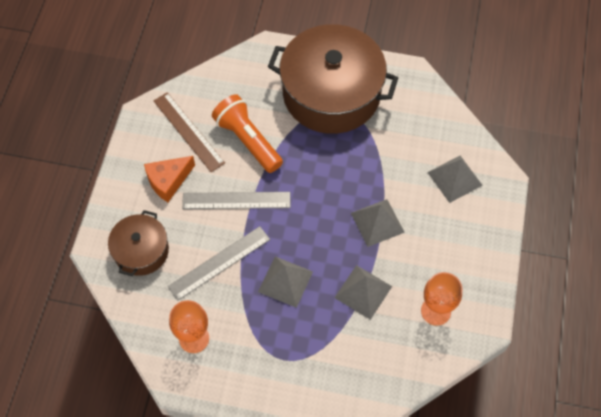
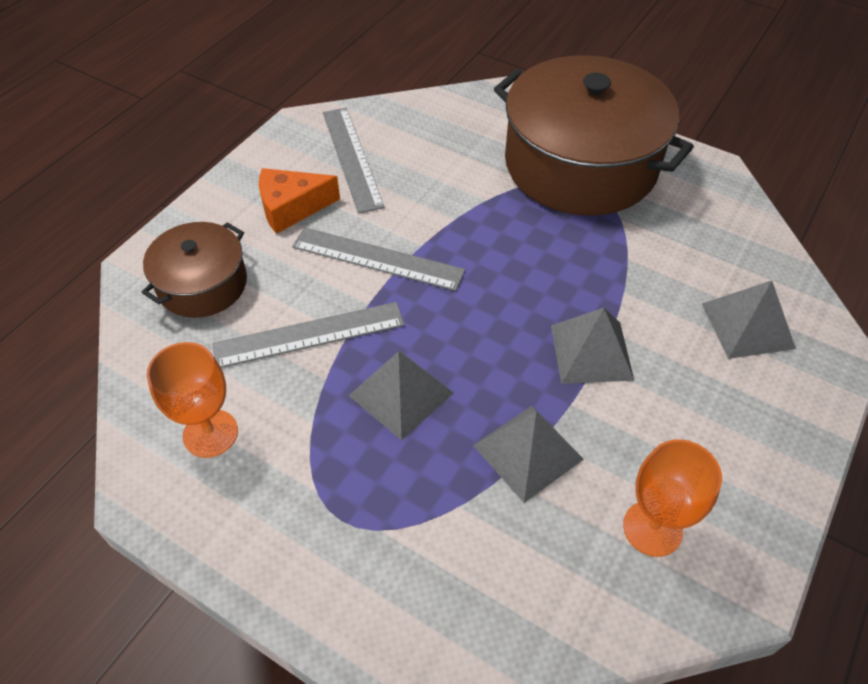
camera: 20 degrees right, 10 degrees down
(188, 131) = (352, 158): brown ruler -> grey ruler
(248, 140) = (431, 189): orange flashlight -> none

